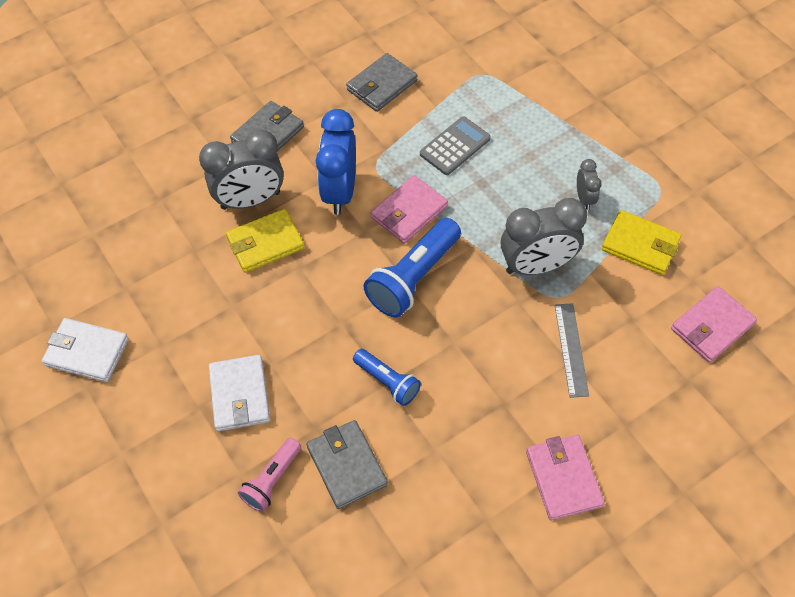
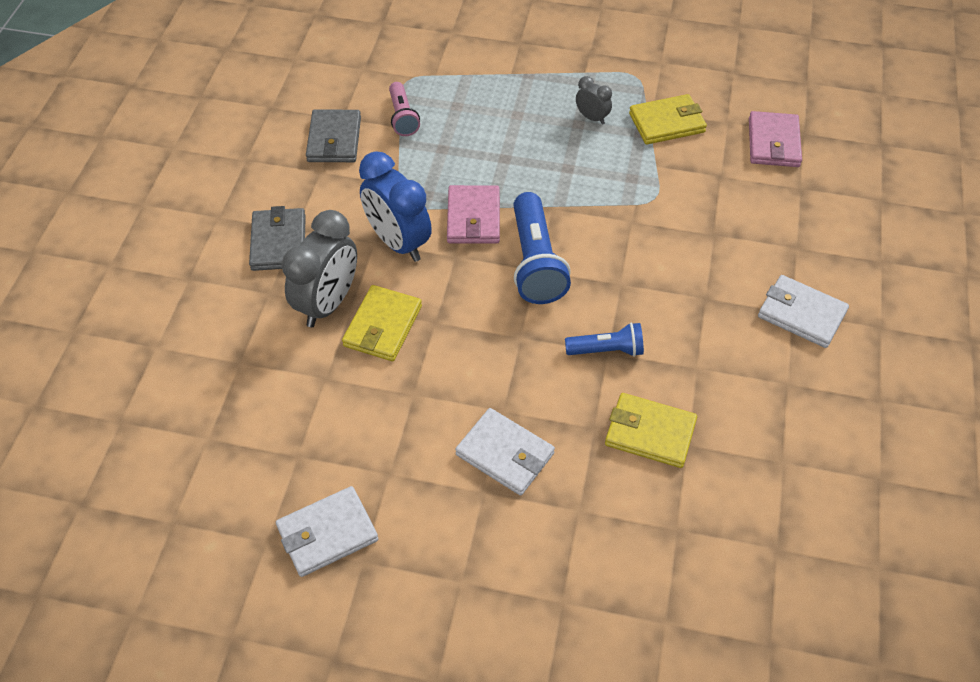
camera: 45 degrees left, 5 degrees down
(272, 480) = (608, 492): pink flashlight -> pink flashlight (402, 117)
(347, 465) = (650, 433): grey wallet -> yellow wallet
(455, 146) = (451, 146): grey calculator -> none
(536, 266) = (614, 188): grey clock -> none
(563, 478) = (801, 314): pink wallet -> white wallet
(571, 349) = (705, 226): grey ruler -> none

